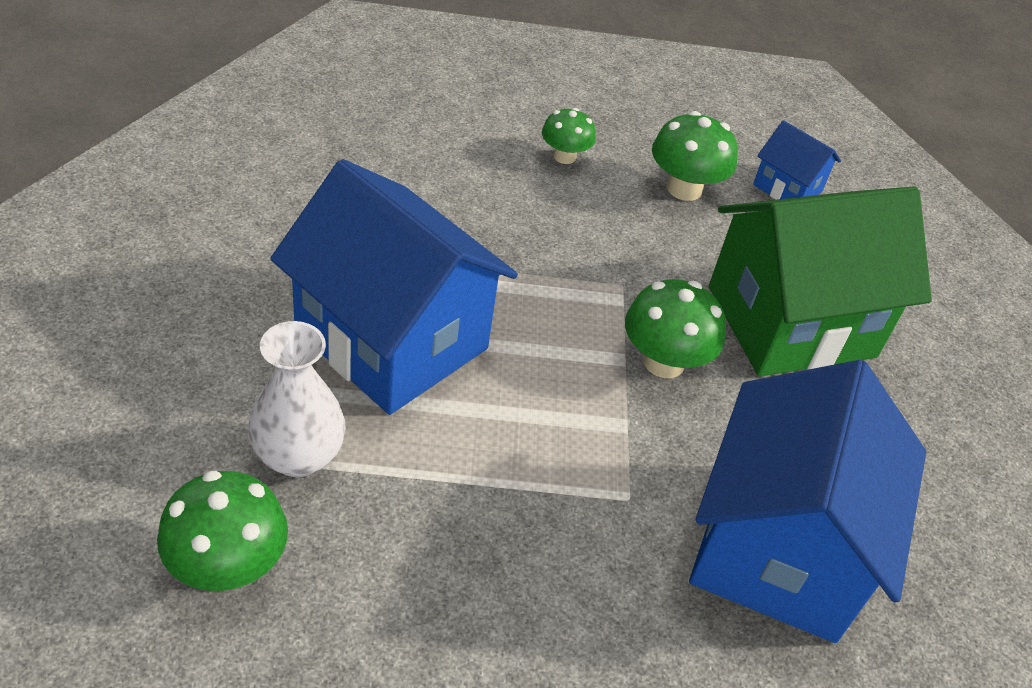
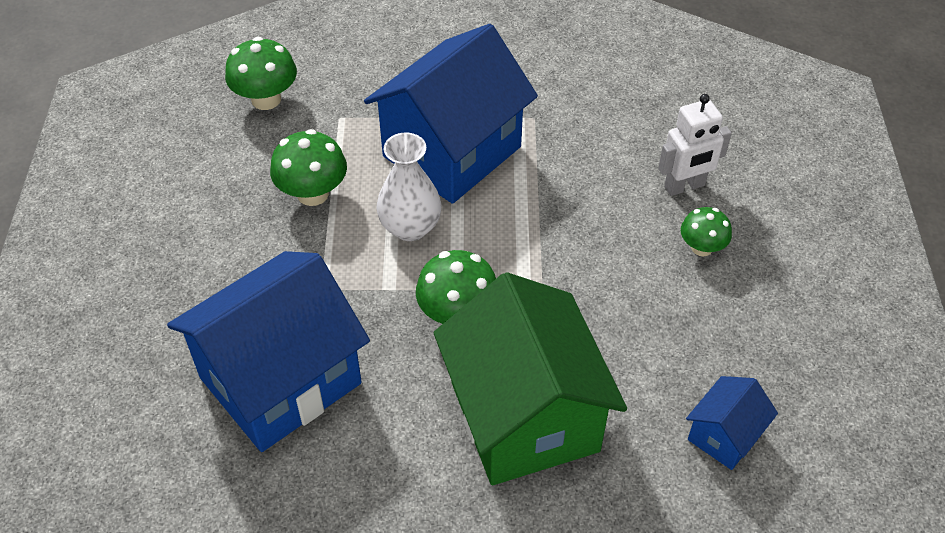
camera: 95 degrees right, 5 degrees up
(298, 456) = (345, 117): white vase -> white vase (410, 227)
(477, 151) = (684, 186): none -> white robot
(684, 189) = (689, 341): green mushroom -> green mushroom (313, 193)
(779, 548) = (280, 380): blue house -> blue house turned 60 degrees counterclockwise

